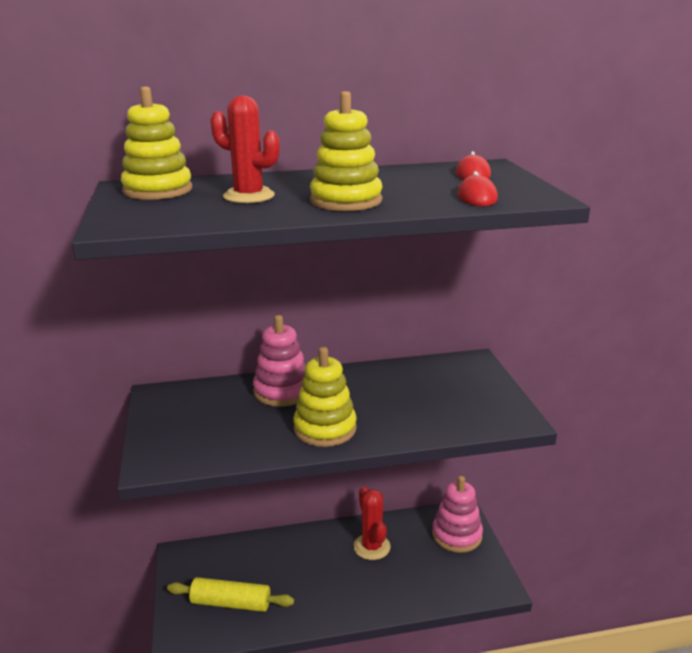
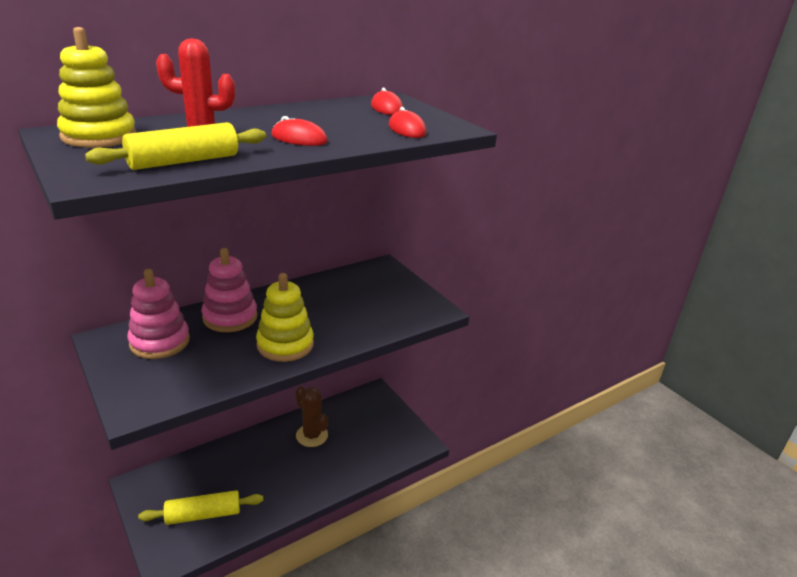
camera: 25 degrees left, 5 degrees up
(213, 216) = (184, 161): none -> yellow rolling pin
(346, 201) = (299, 139): yellow stacking toy -> red mouse
(371, 547) = (312, 435): red cactus -> brown cactus
(457, 535) = (377, 410): pink stacking toy -> pink stacking toy (160, 342)

